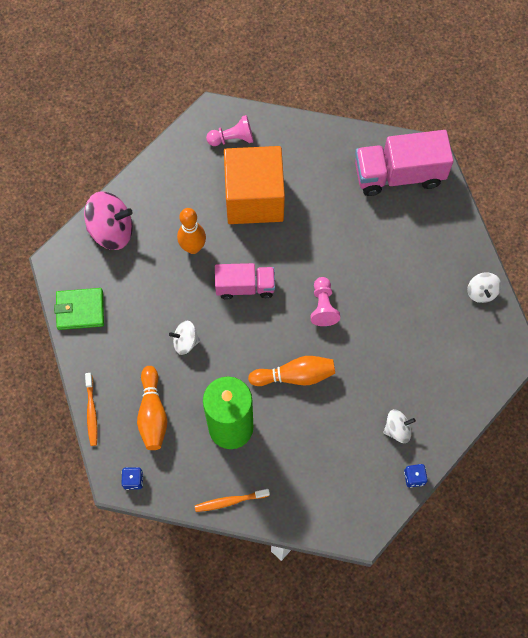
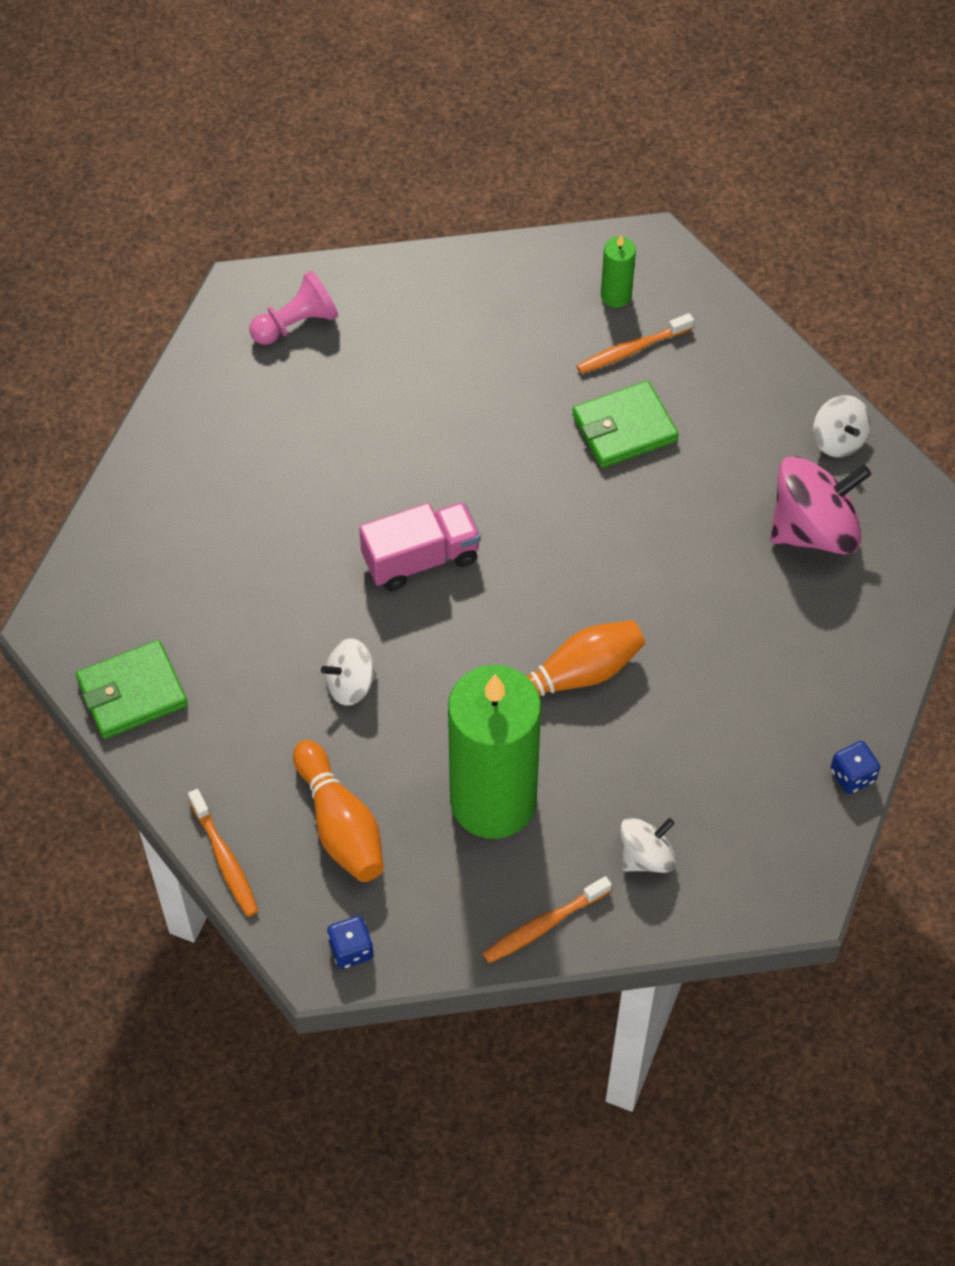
camera: 20 degrees left, 10 degrees down
(112, 230) = (136, 541): pink spinning top -> pink spinning top (814, 529)
(193, 247) = (299, 523): orange bowling pin -> none
(254, 198) = (376, 409): orange cube -> none
(323, 306) = (574, 547): pink pawn -> none
(374, 249) = (624, 428): none -> green wallet
(395, 207) = (632, 350): none -> orange toothbrush
(397, 429) = (789, 707): white spinning top -> white spinning top (646, 856)
(399, 174) = (616, 295): pink truck -> green candle

